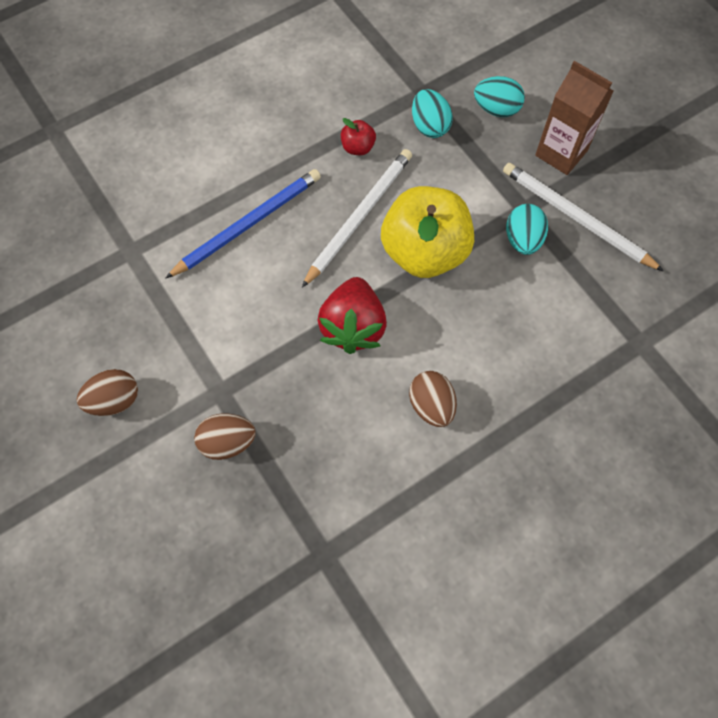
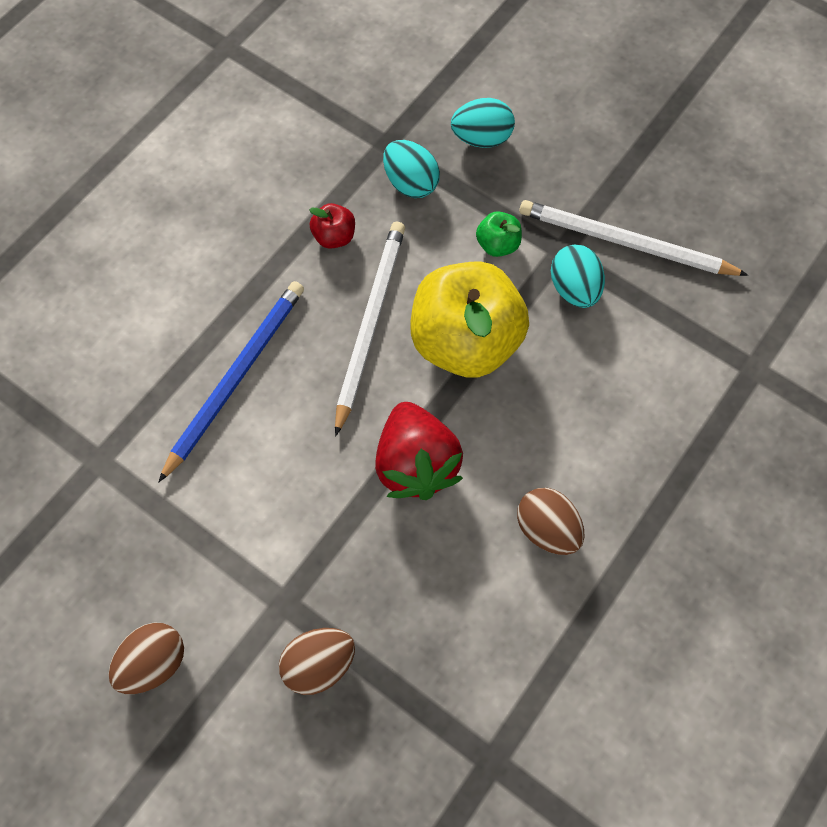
camera: 20 degrees left, 0 degrees up
(477, 190) = (497, 245): none -> green apple
(561, 153) = (577, 169): brown carton -> none

